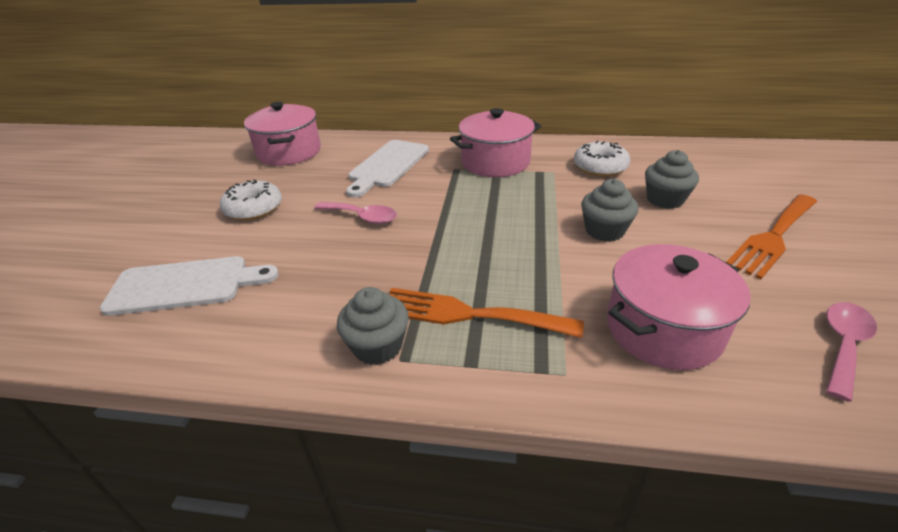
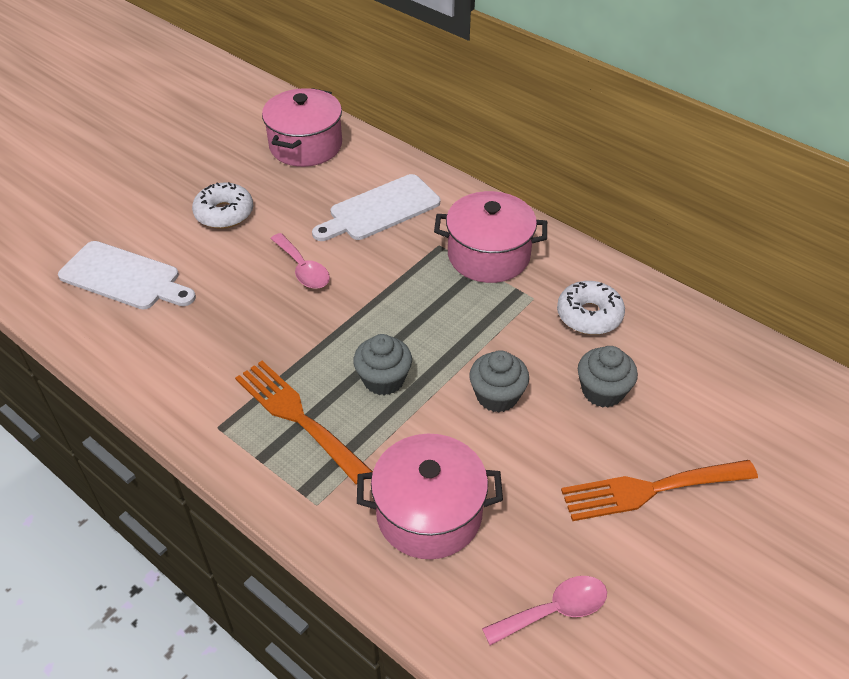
camera: 30 degrees right, 10 degrees up
(377, 346) = (212, 408): grey cupcake -> grey cupcake (383, 379)

